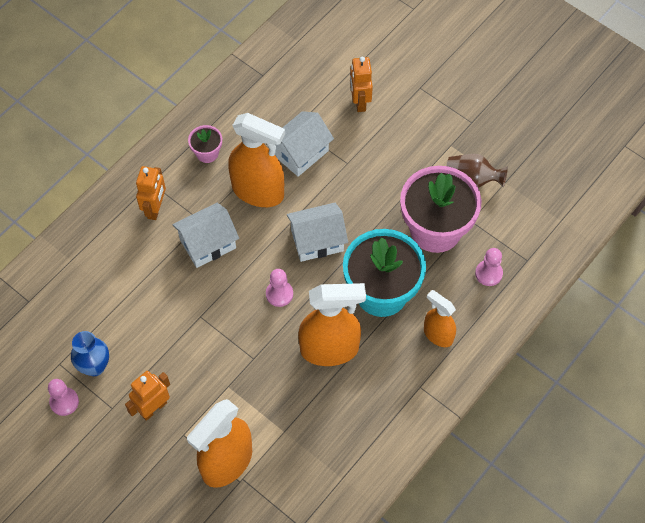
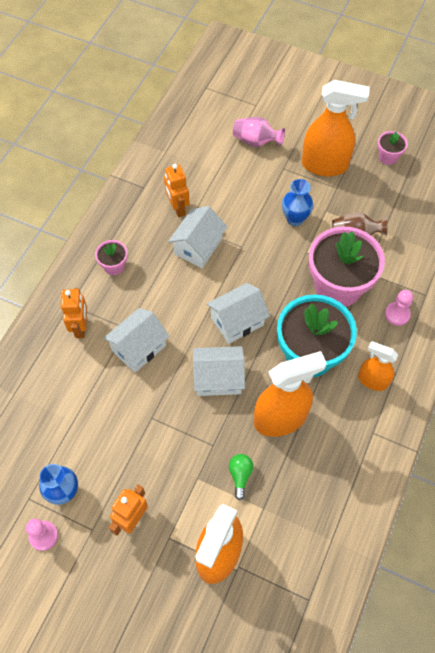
camera: 15 degrees left, 0 degrees up
(258, 192) = (171, 290): orange spray bottle -> orange spray bottle (325, 165)
(271, 394) = (240, 475): none -> green light bulb
(279, 294) = (218, 378): pink pawn -> white house
(359, 102) = (235, 191): orange robot -> orange robot (177, 208)
(399, 50) = (256, 141): none -> pink vase
(414, 146) = (295, 219): none -> blue vase
(540, 100) = (388, 157): none -> pink flower pot

